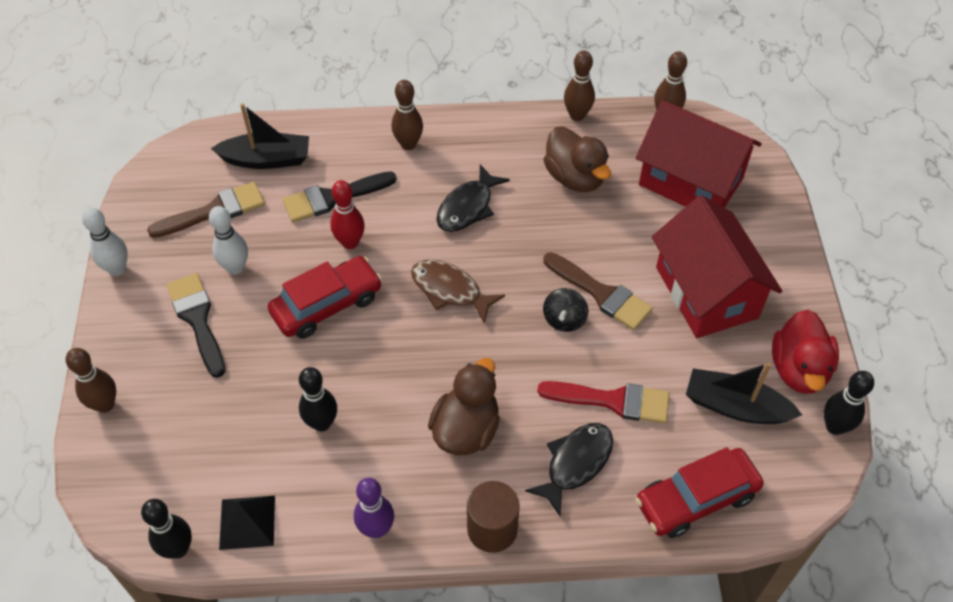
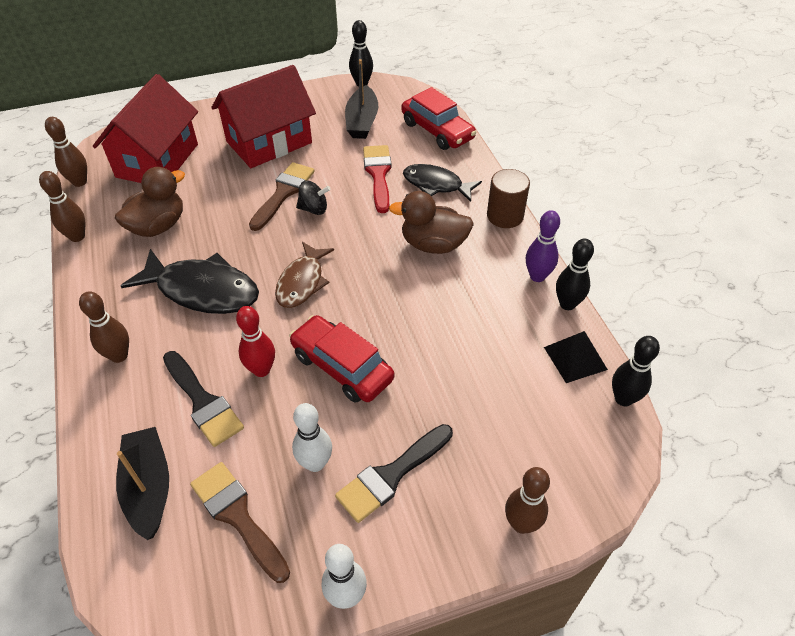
camera: 105 degrees left, 5 degrees down
(322, 423) = (465, 335): black bowling pin -> black bowling pin (567, 304)
(468, 207) = (202, 290): black fish -> black fish, size x1.53
(798, 369) = (323, 99): red duck -> none

